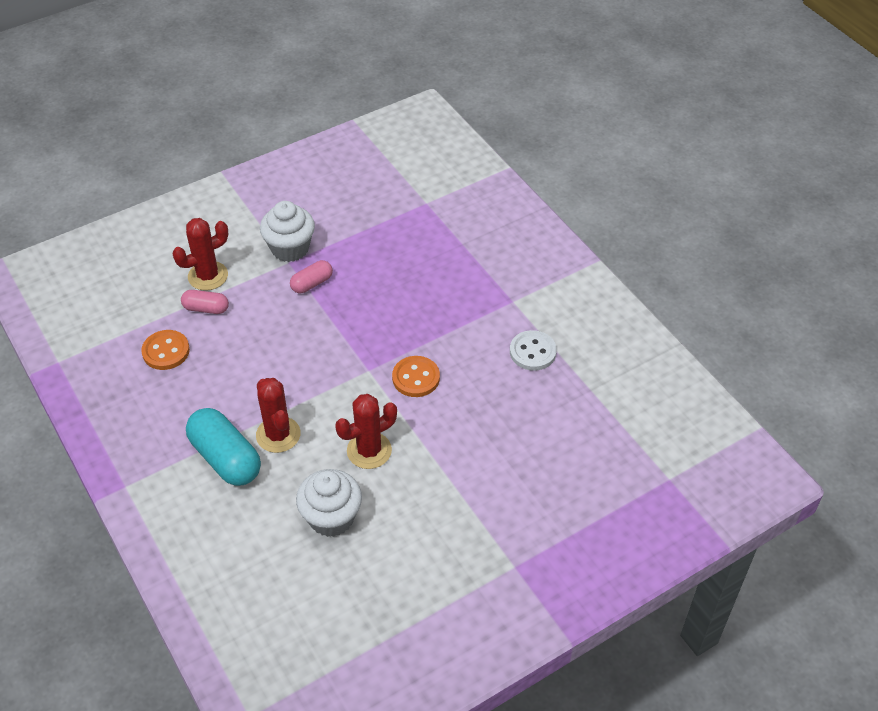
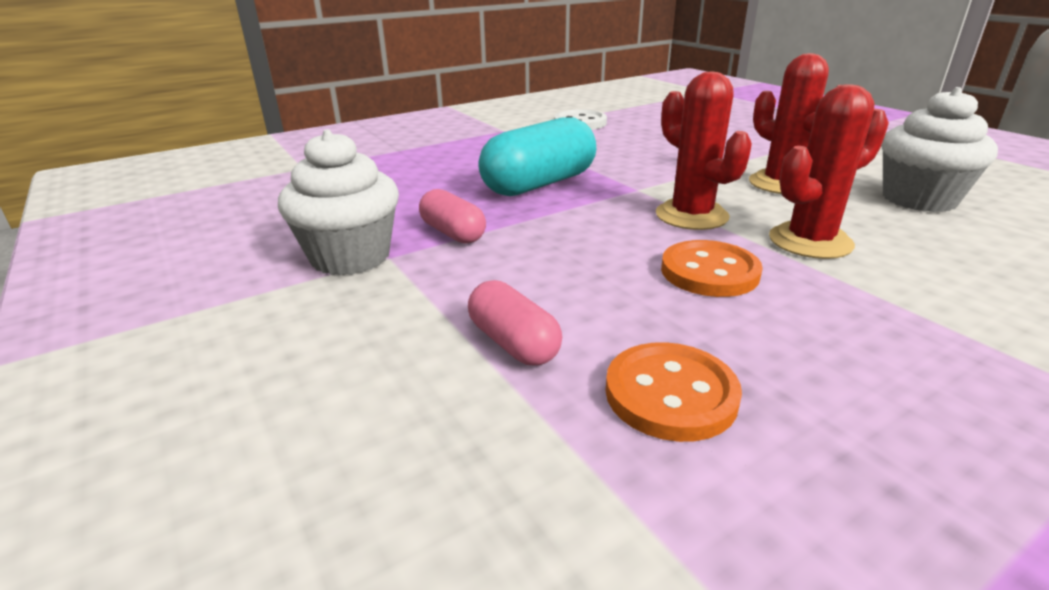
camera: 90 degrees left, 20 degrees down
(206, 308) = (513, 343): pink capsule -> pink capsule turned 45 degrees counterclockwise
(208, 276) = (400, 350): red cactus -> red cactus (691, 215)
(225, 458) = (910, 284): turquoise capsule -> turquoise capsule (539, 184)
(416, 378) = (640, 165): orange button -> orange button (709, 272)

